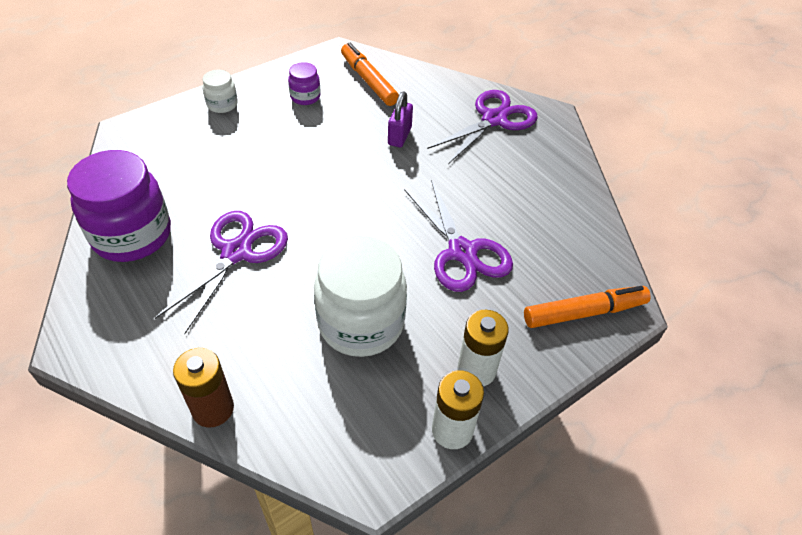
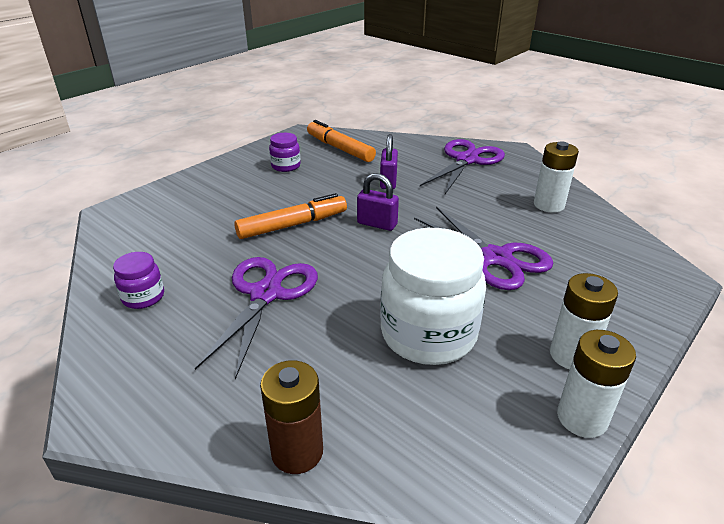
camera: 10 degrees left, 15 degrees down
(132, 235) = (143, 297): purple jar -> purple jar, size x0.47
(222, 104) = (206, 181): white jar -> none
(366, 189) = (377, 224): none -> purple padlock
(549, 196) = (549, 205): none -> white battery
(584, 312) = (641, 287): orange marker -> orange marker (292, 225)

